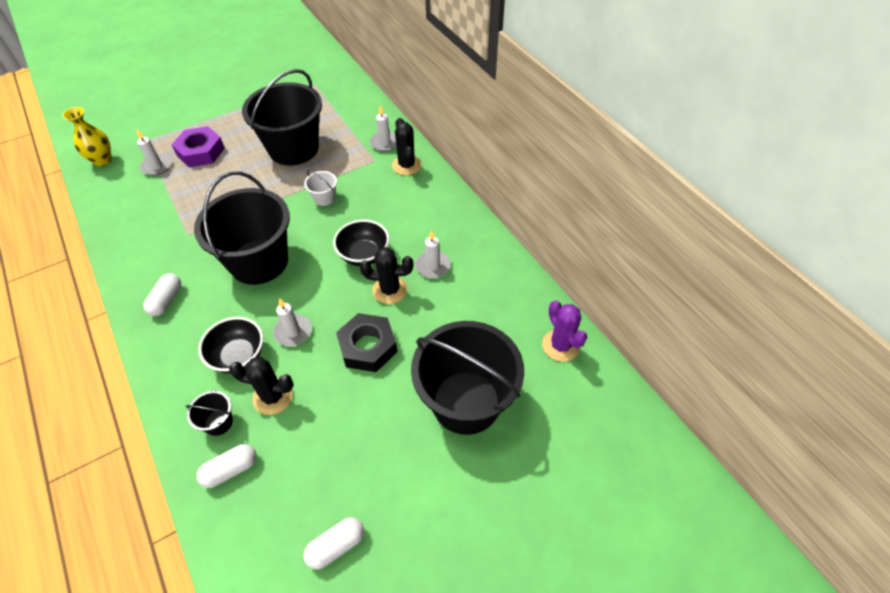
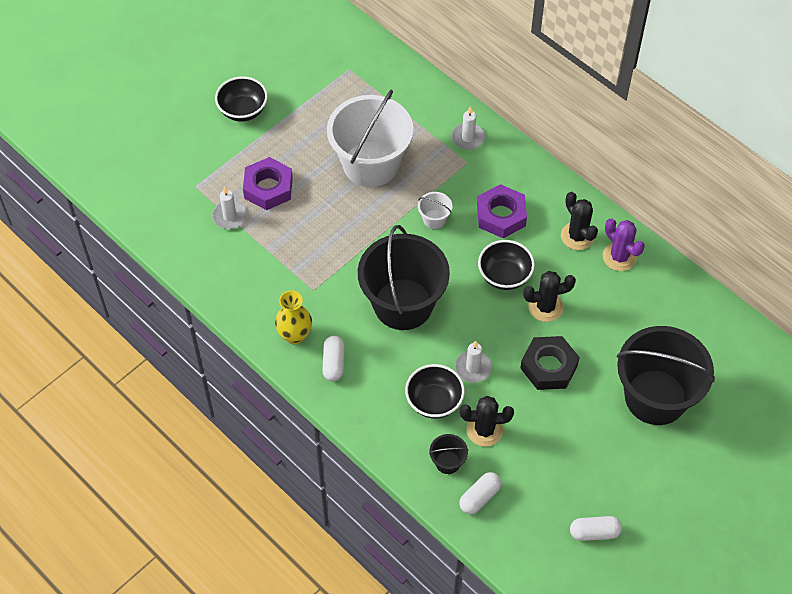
camera: 15 degrees left, 5 degrees up
(102, 160) = (162, 220): yellow vase -> yellow vase (295, 335)
(216, 97) = (243, 110): none -> black bowl
(293, 148) = (370, 164): black bucket -> white bucket
(336, 546) = (594, 532): white capsule -> white capsule turned 45 degrees clockwise
(384, 205) = (501, 215): none -> purple nut
(406, 165) = (504, 162): black cactus -> black cactus (577, 236)
(433, 266) = (577, 274): white candle -> none
(560, 345) = (721, 328): purple cactus -> purple cactus (619, 257)

